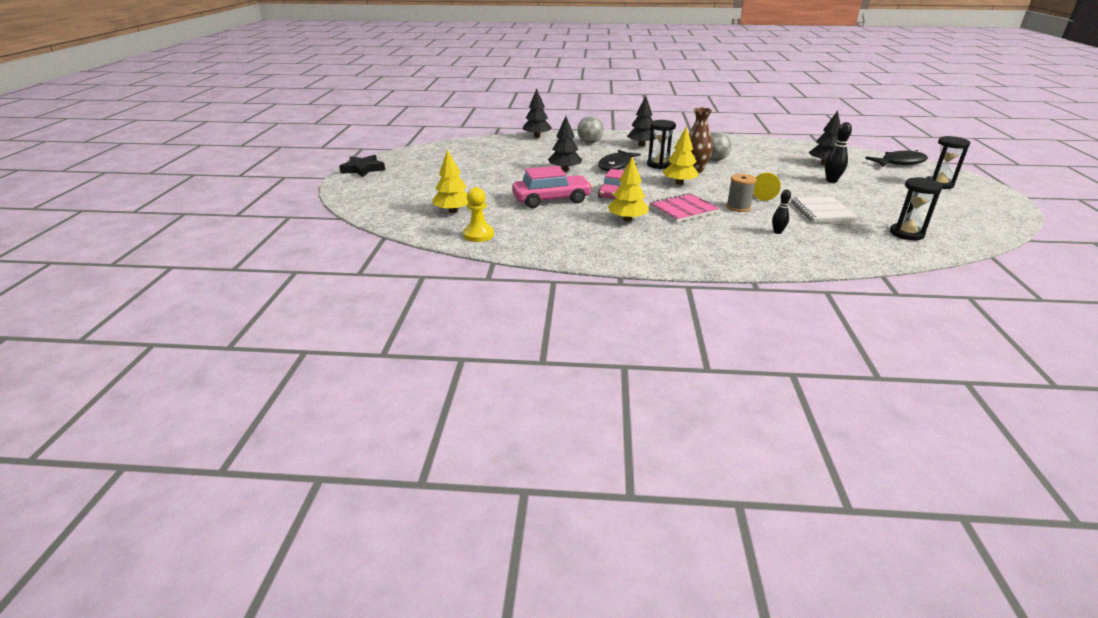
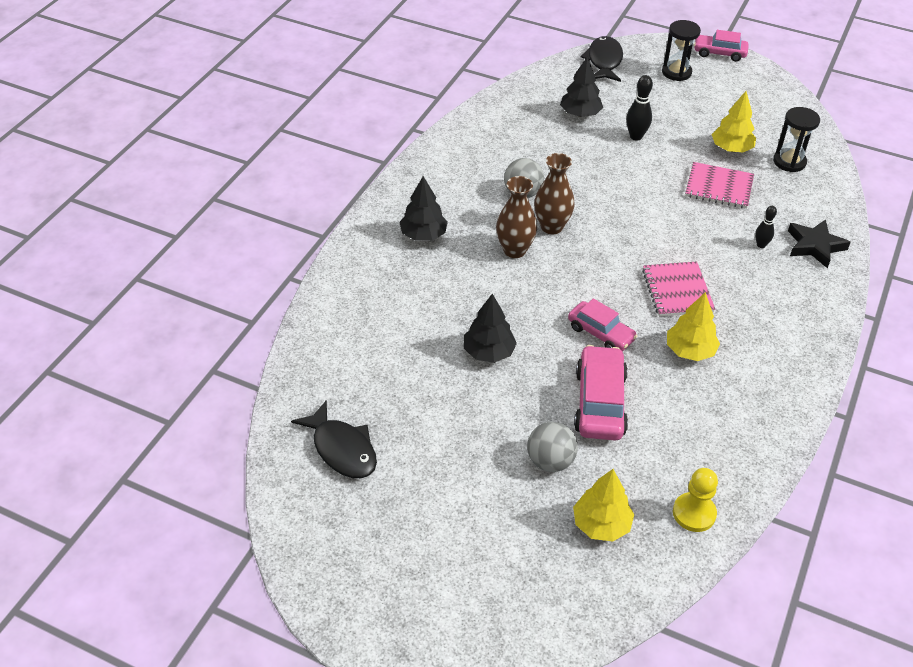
camera: 70 degrees left, 15 degrees up
(363, 169) = (355, 619): black star -> black star (815, 246)
(537, 136) = (310, 336): black tree -> none
(589, 142) = (379, 285): grey ball -> grey ball (550, 461)
(616, 166) = (498, 293): black fish -> black fish (342, 449)
(659, 164) = (514, 250): black hourglass -> brown vase
(679, 183) = (590, 259): yellow tree -> yellow tree (731, 148)
(738, 207) = (686, 243): grey spool -> none
(765, 194) = (654, 204): yellow pawn -> none
(822, 211) = (719, 187): white notebook -> pink notebook
(1001, 195) = (719, 53): none -> pink car

